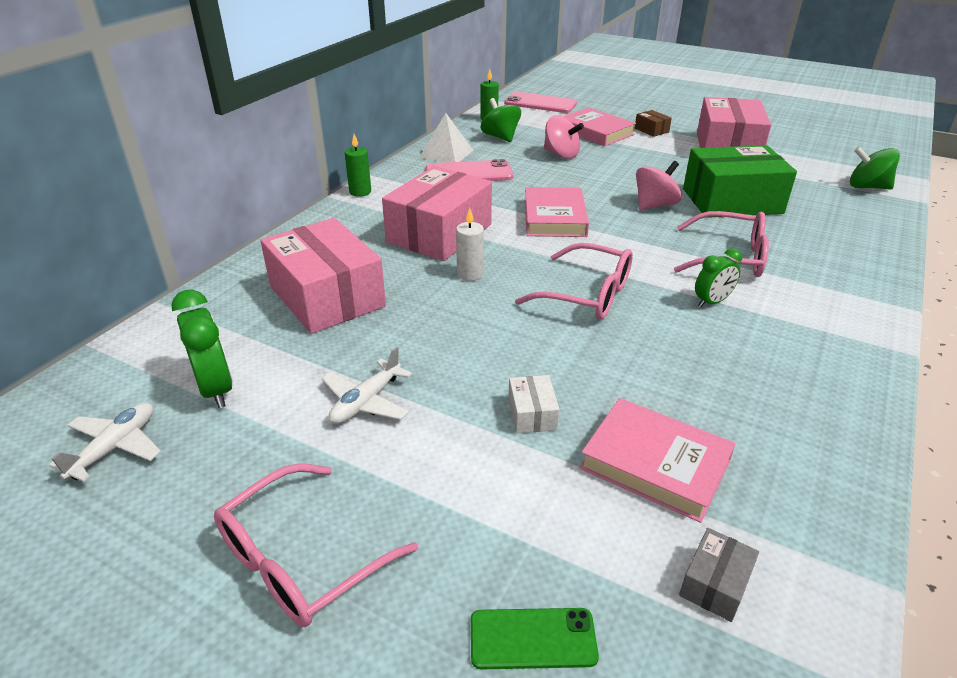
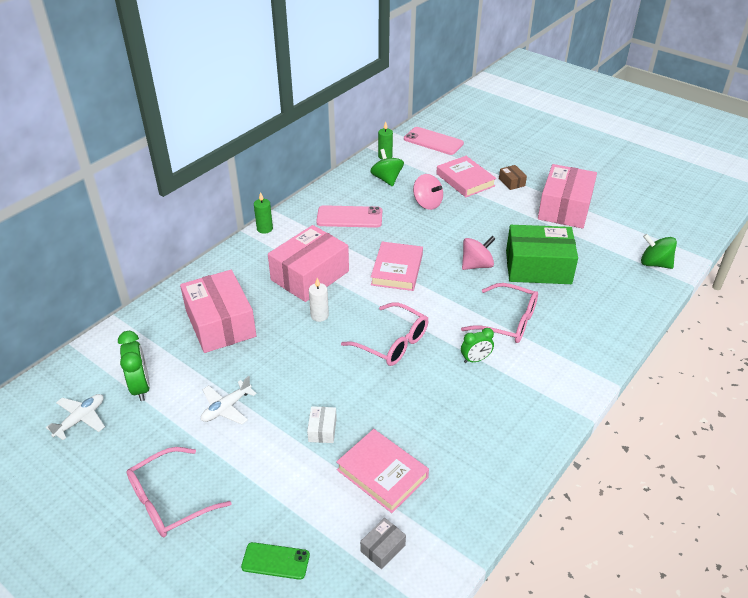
camera: 10 degrees right, 5 degrees up
(446, 153) = (339, 194): white pyramid -> none

